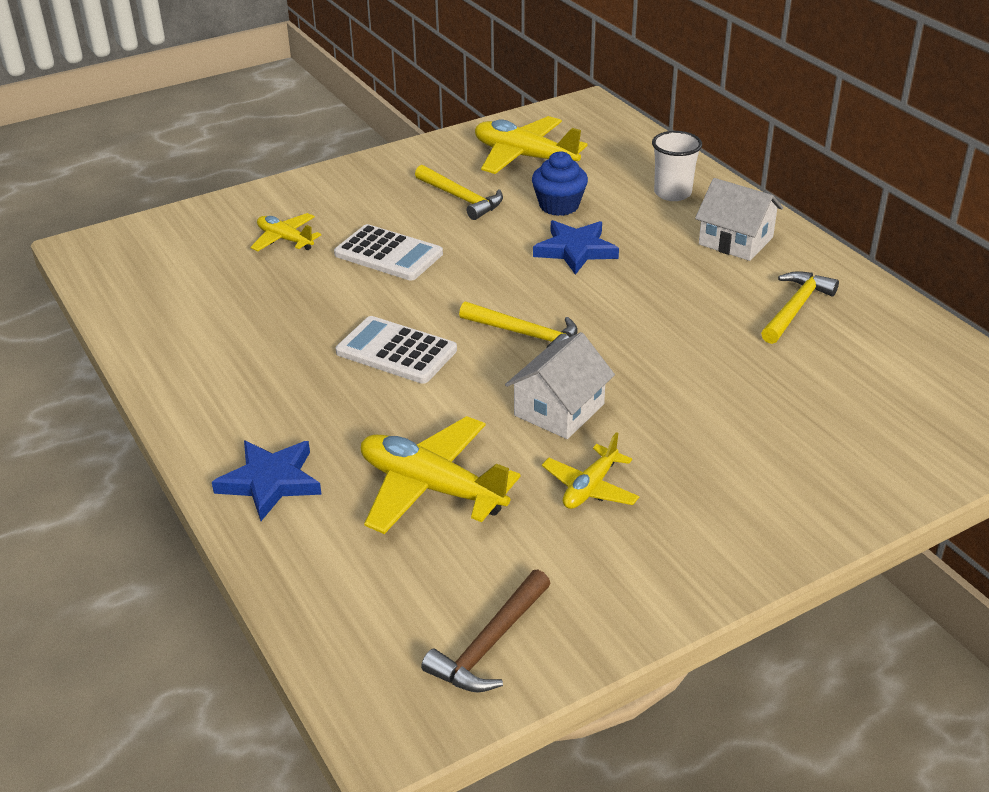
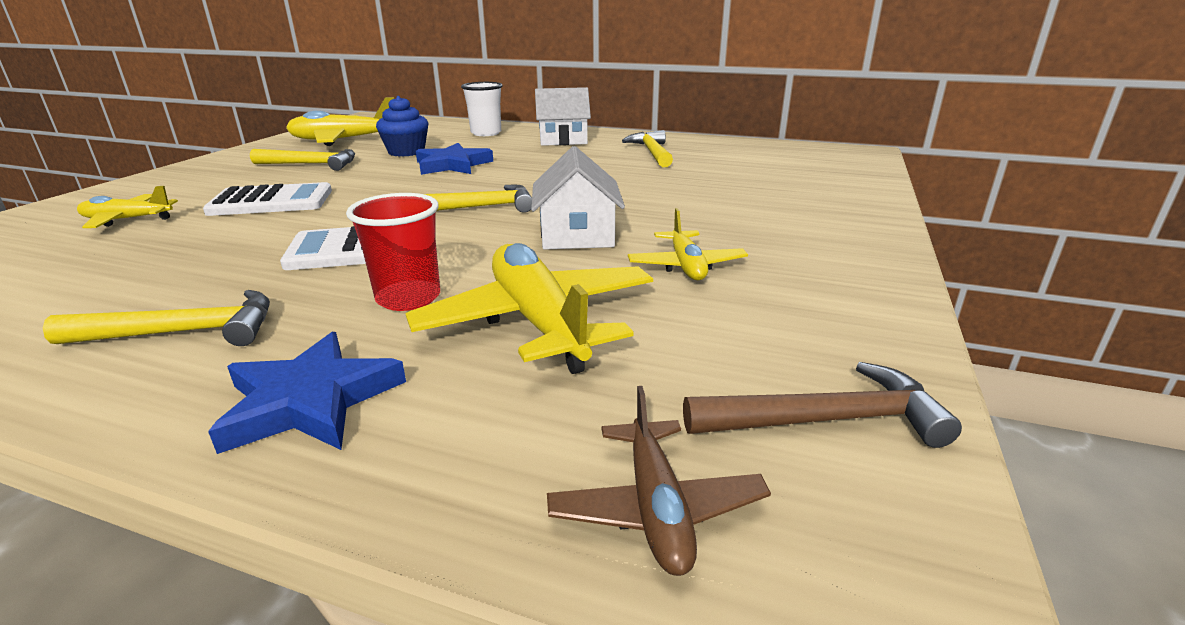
camera: 40 degrees left, 10 degrees down
(249, 392) = (183, 332): none -> yellow hammer
(352, 632) = (656, 508): none -> brown plane
(381, 423) = (408, 298): none -> red cup
(431, 487) = (538, 322): yellow plane -> yellow plane turned 75 degrees clockwise
(490, 644) = (825, 420): brown hammer -> brown hammer turned 90 degrees counterclockwise

